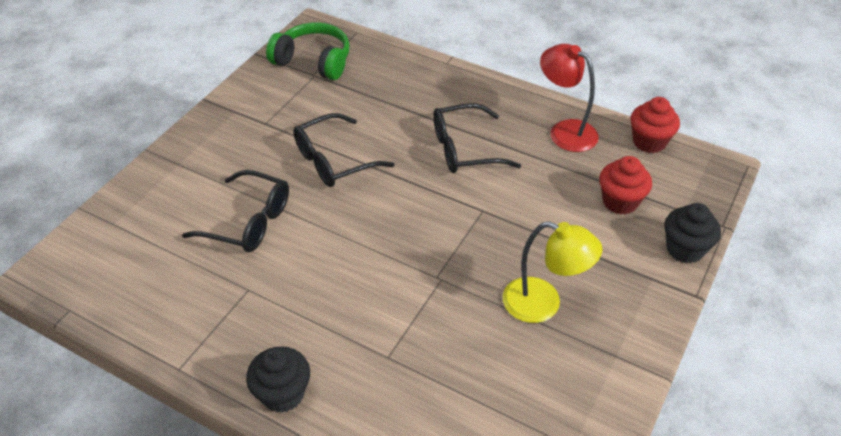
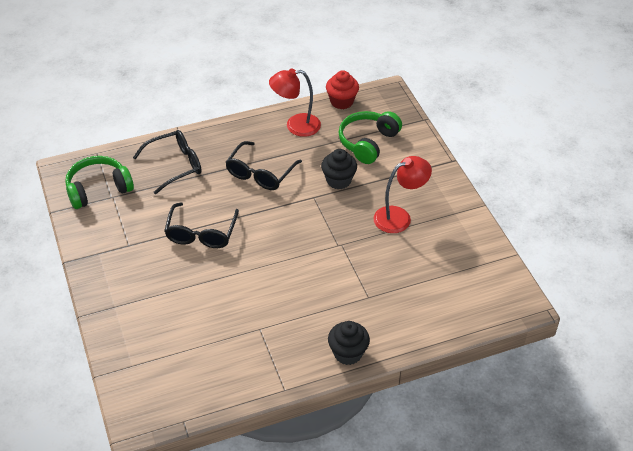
camera: 50 degrees left, 0 degrees up
(249, 222) = (207, 300): black glasses -> black glasses (175, 165)
(543, 304) = (399, 217): yellow lamp -> red lamp
(620, 201) = (368, 142): red cupcake -> green headphones
(685, 249) = (422, 143): black cupcake -> black cupcake (338, 180)

